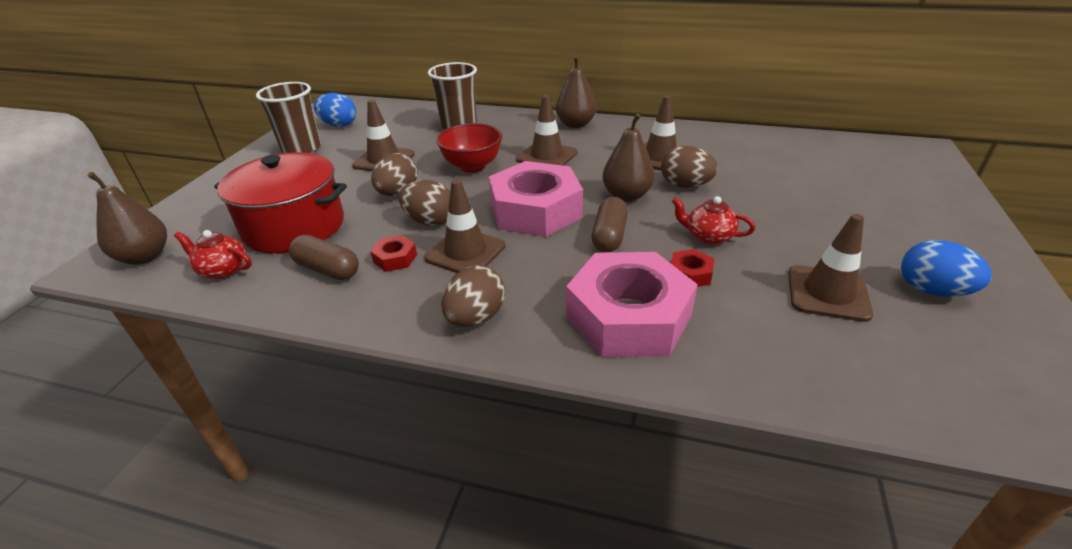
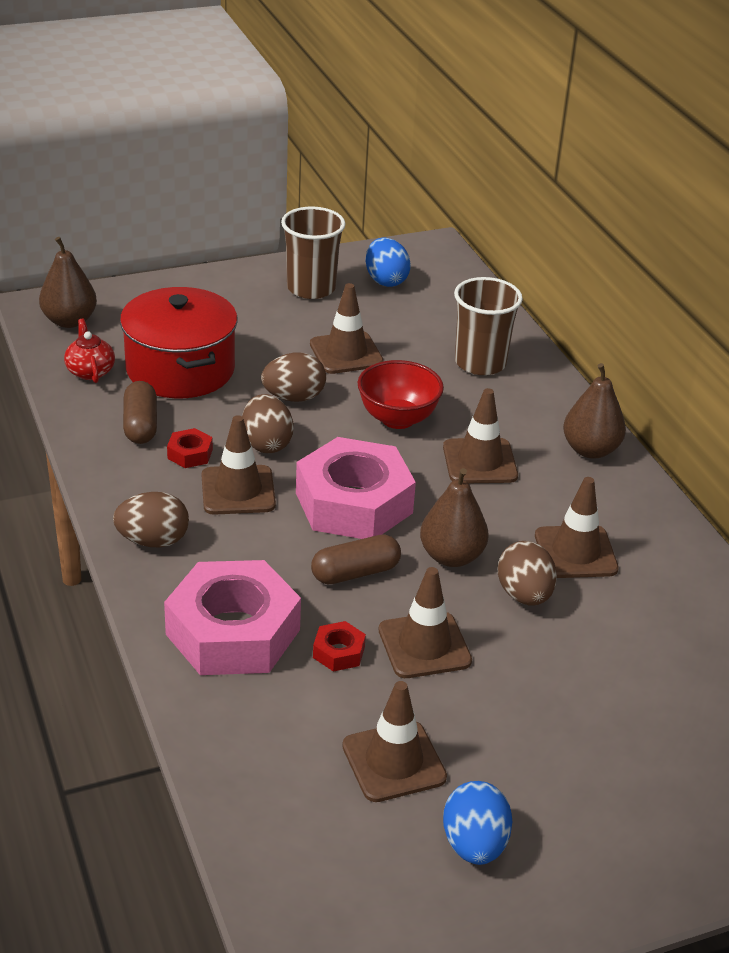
camera: 50 degrees right, 0 degrees up
(708, 236) = (424, 645): red teapot -> brown traffic cone

